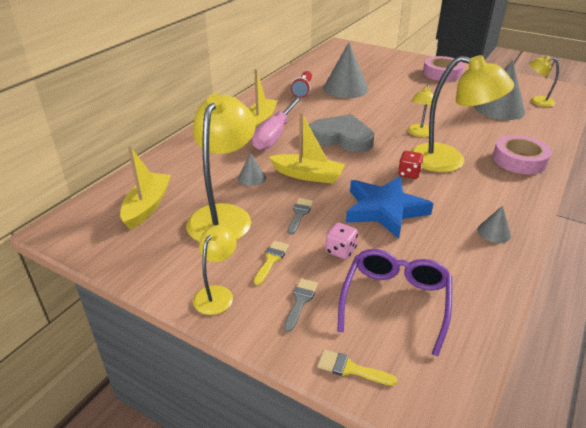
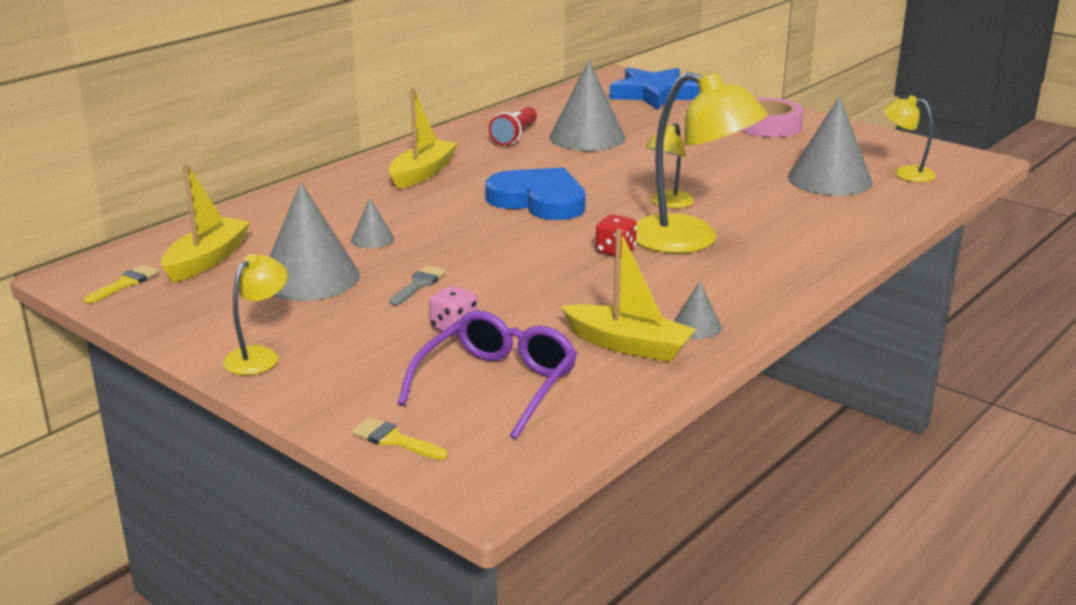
camera: 10 degrees right, 10 degrees down
(224, 216) = (309, 278): yellow lamp -> grey cone
(271, 260) = (351, 329): yellow brush -> yellow brush (125, 283)
(275, 135) = (436, 190): pink screwdriver -> none
(300, 301) = (366, 373): grey brush -> none
(308, 175) = (458, 242): yellow boat -> yellow boat (628, 345)
(341, 137) = (539, 200): grey heart -> blue heart
(384, 210) = (548, 289): blue star -> blue star (654, 94)
(519, 160) = (807, 247): pink tape -> none

